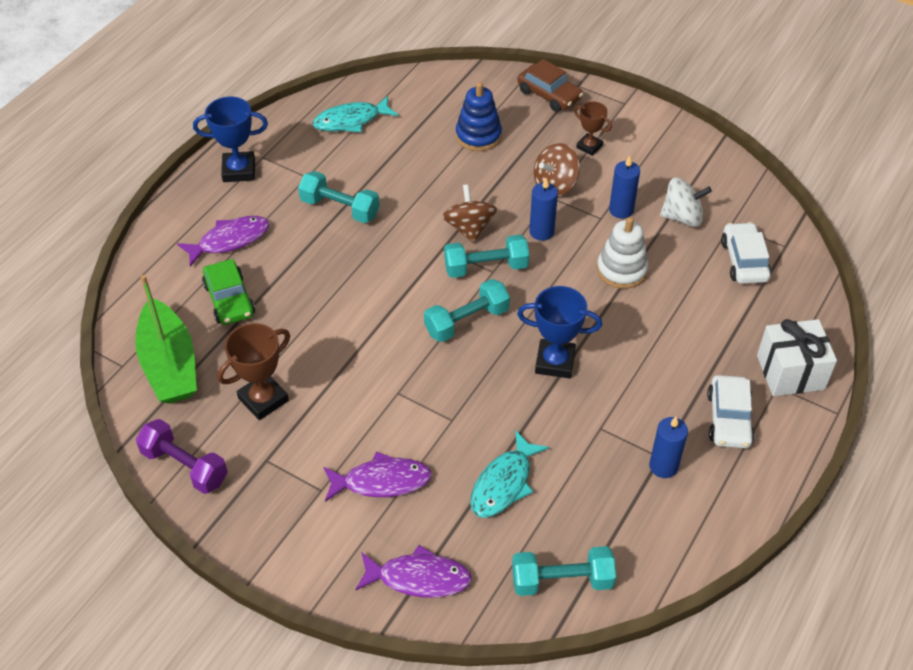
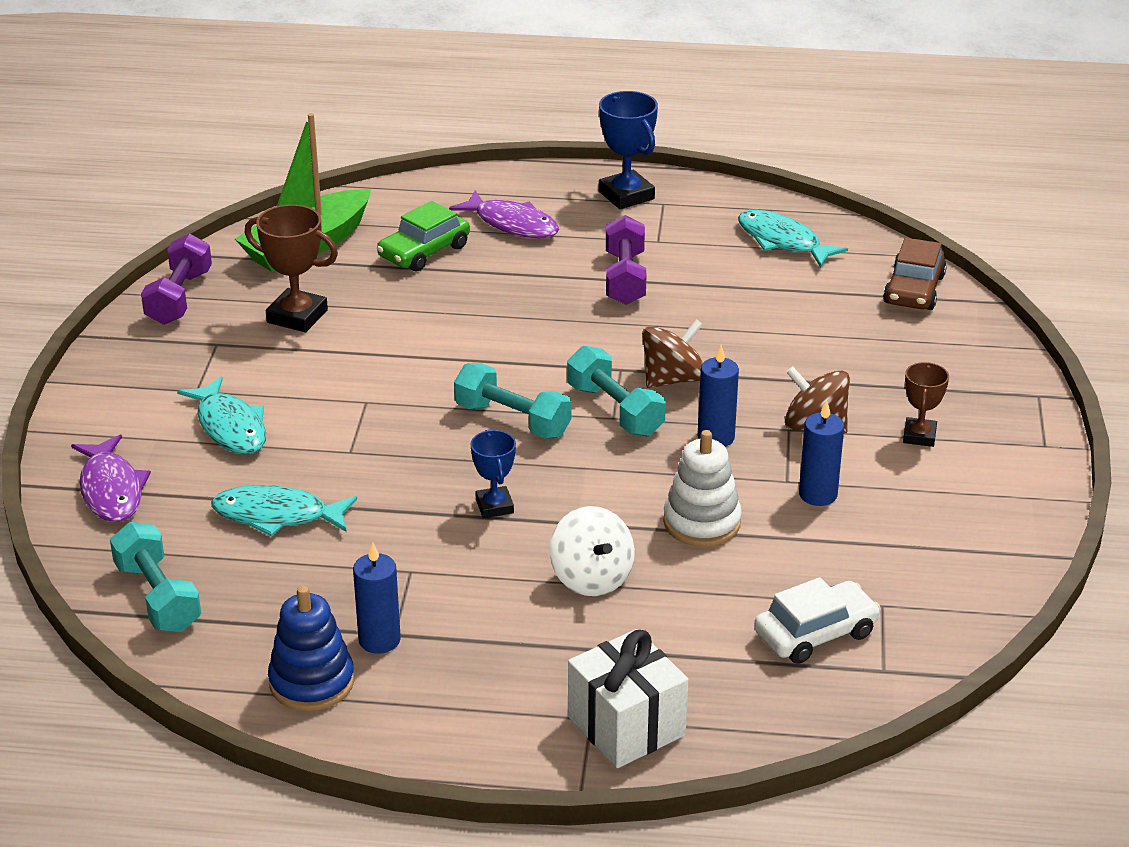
camera: 65 degrees right, 15 degrees down
(340, 208) = (625, 278): turquoise dumbbell -> purple dumbbell
(381, 481) = (230, 427): purple fish -> turquoise fish
(478, 136) = (849, 340): blue stacking toy -> blue stacking toy (312, 682)
(549, 95) = (991, 375): brown car -> brown car (914, 290)
(555, 362) = (494, 506): blue trophy -> blue trophy, size x0.63
(682, 217) = (854, 553): white spinning top -> white spinning top (591, 578)
(729, 419) = (498, 682): white car -> none

